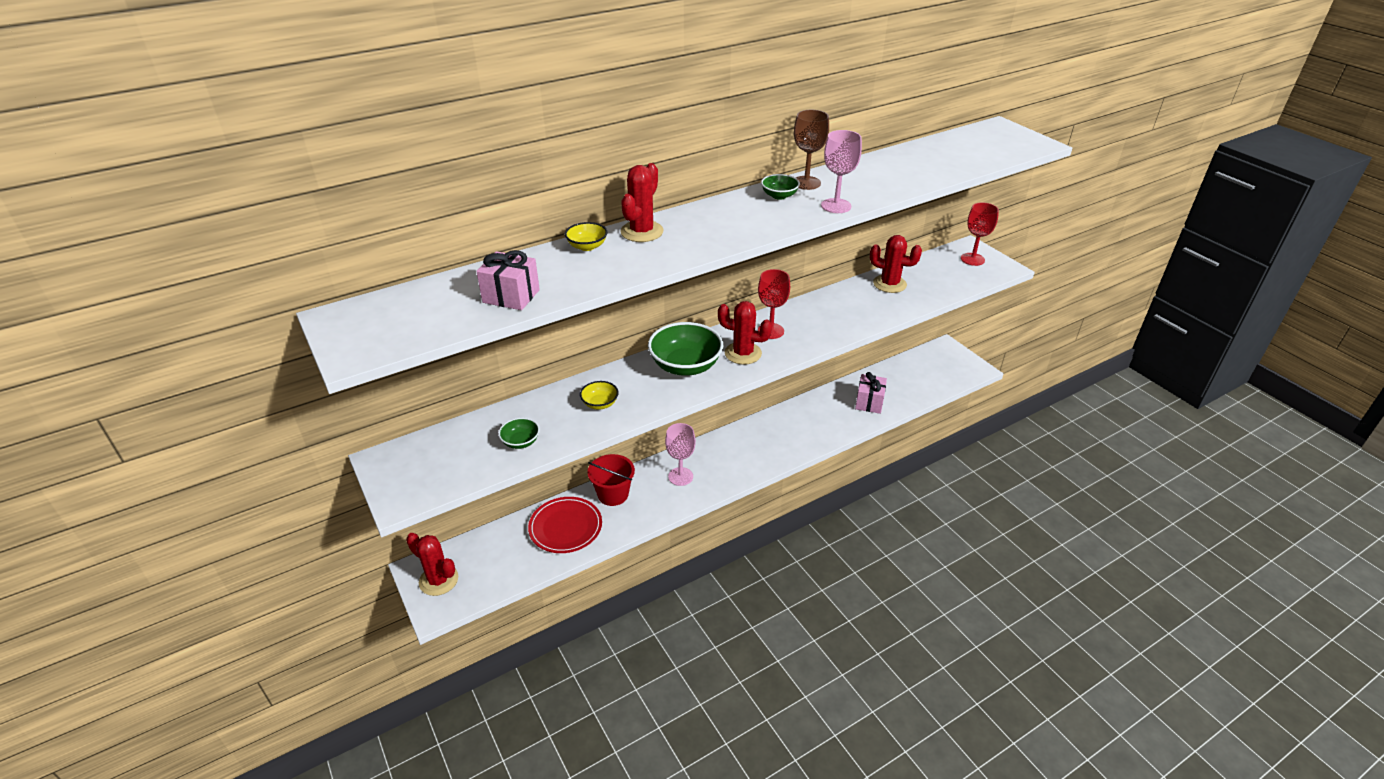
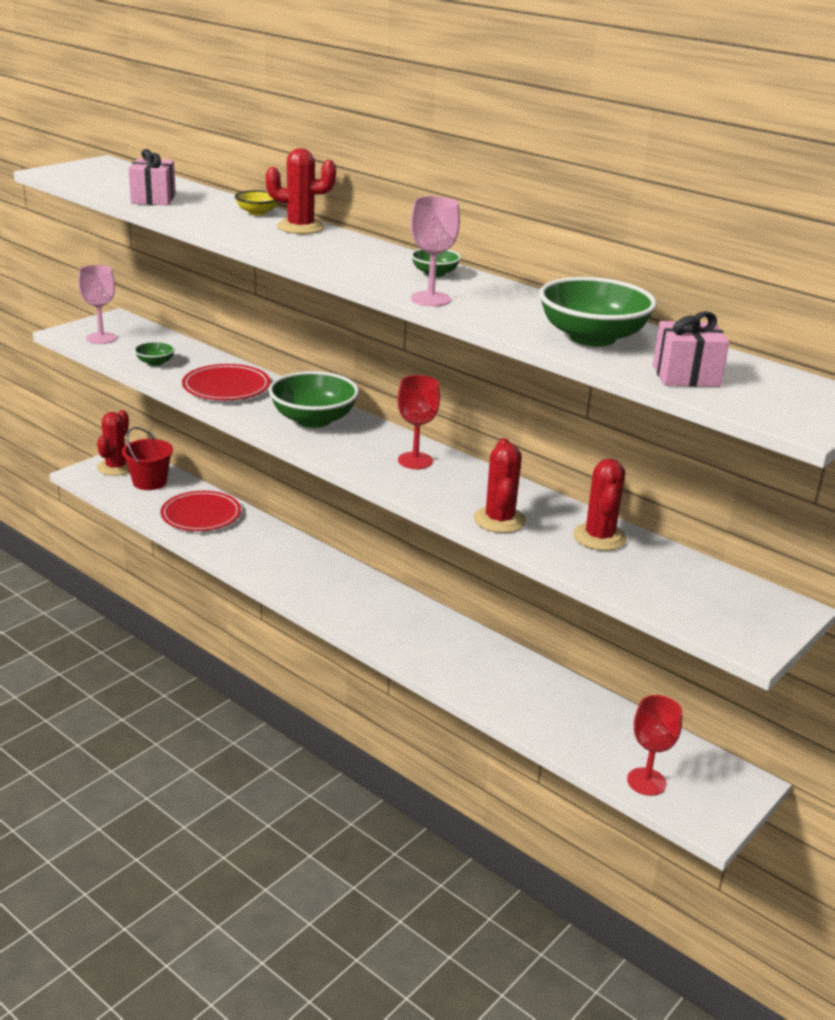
camera: 70 degrees right, 10 degrees down
(600, 404) = (226, 387): yellow bowl -> red plate
(613, 494) = (259, 533): red bucket -> red bucket (149, 482)
(680, 476) = (305, 570): pink goblet -> pink goblet (101, 338)
(743, 353) = (356, 448): red cactus -> red cactus (499, 520)
(806, 183) = (483, 284): brown goblet -> none
(869, 402) = (535, 705): pink gift -> pink gift (686, 376)
(913, 168) = (592, 337): none -> green bowl
(972, 259) = (748, 611): red goblet -> red goblet (646, 781)

